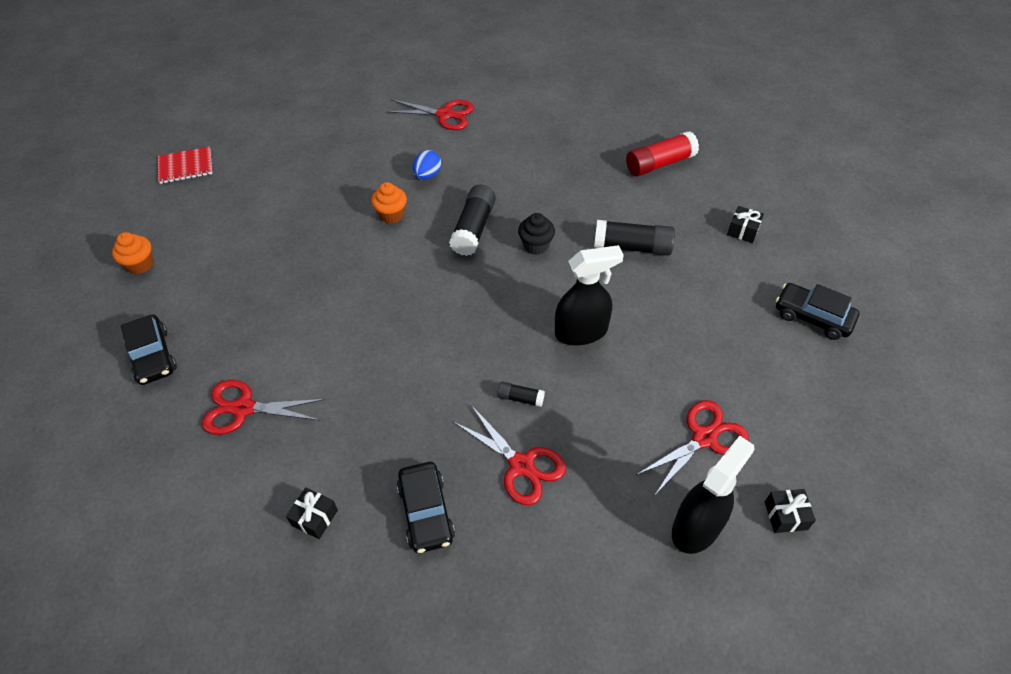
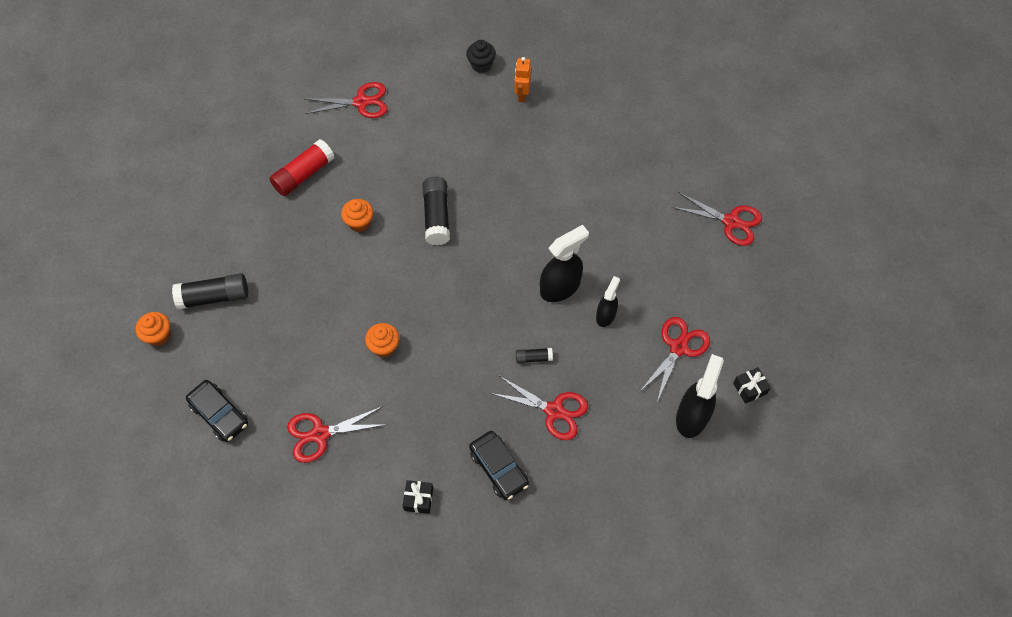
camera: 20 degrees left, 10 degrees up
(185, 166) = (143, 225): red notebook -> none
(358, 338) = (384, 347): none -> orange cupcake
(427, 175) = (373, 173): blue egg -> none
(536, 245) = (495, 218): black cupcake -> black cupcake (481, 65)
(610, 143) = (522, 95): none -> orange robot
(624, 376) = (605, 315): none -> black spray bottle
(632, 247) = (574, 197): black glue stick -> black glue stick (214, 297)
(660, 163) = (571, 106): red glue stick -> red glue stick (304, 174)
(743, 231) = (658, 156): black gift -> none
(812, 317) = (731, 222): black car -> red scissors

